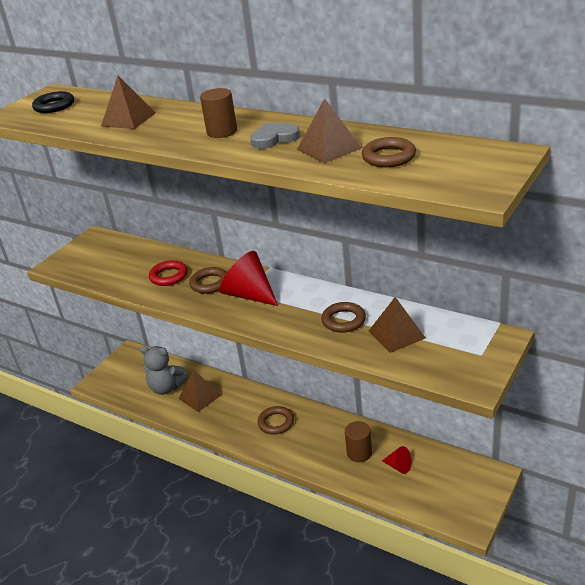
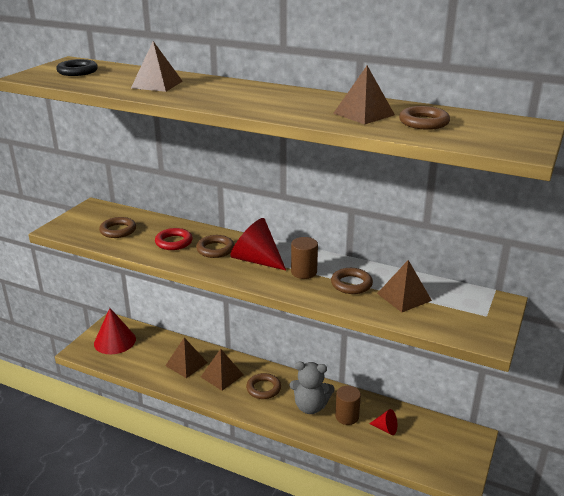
camera: 10 degrees left, 5 degrees down
(115, 264) = (118, 230): none -> brown ring
(130, 372) = (115, 341): none -> red cone
(166, 387) = (152, 355): grey teddy bear -> grey teddy bear (310, 406)
(222, 132) = (254, 97): brown cylinder -> brown cylinder (304, 272)
(235, 409) = (222, 375): none -> brown pyramid
(274, 138) = (307, 105): grey heart -> none

